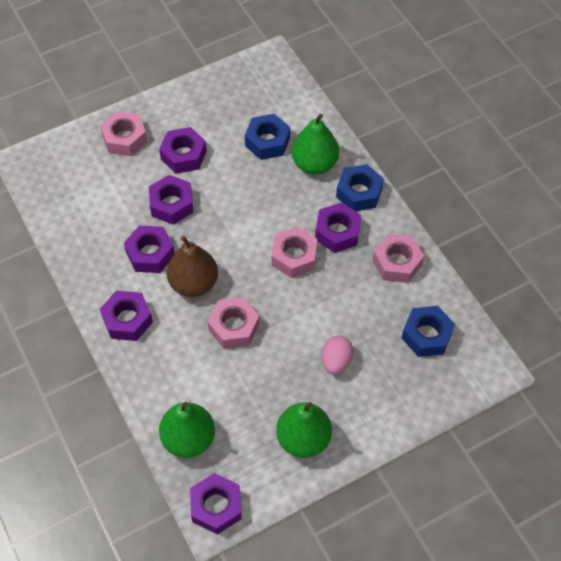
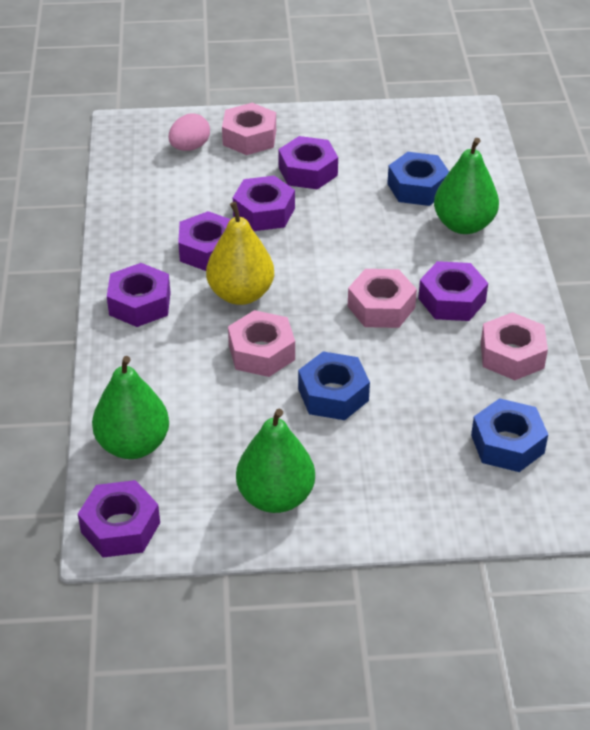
camera: 25 degrees right, 15 degrees down
(194, 283) = (241, 294): brown pear -> yellow pear
(336, 361) = (369, 430): pink egg -> pink egg (190, 147)
(359, 193) = (504, 269): blue nut -> blue nut (333, 394)

